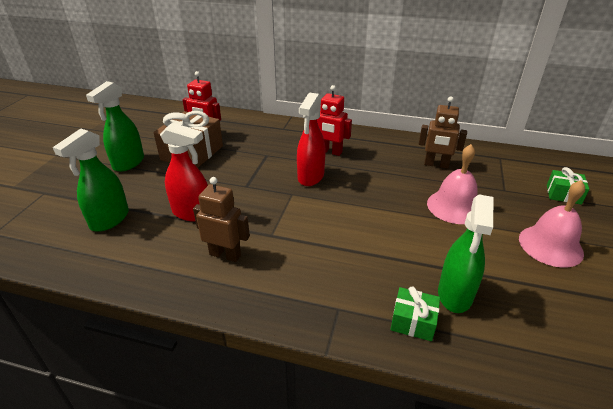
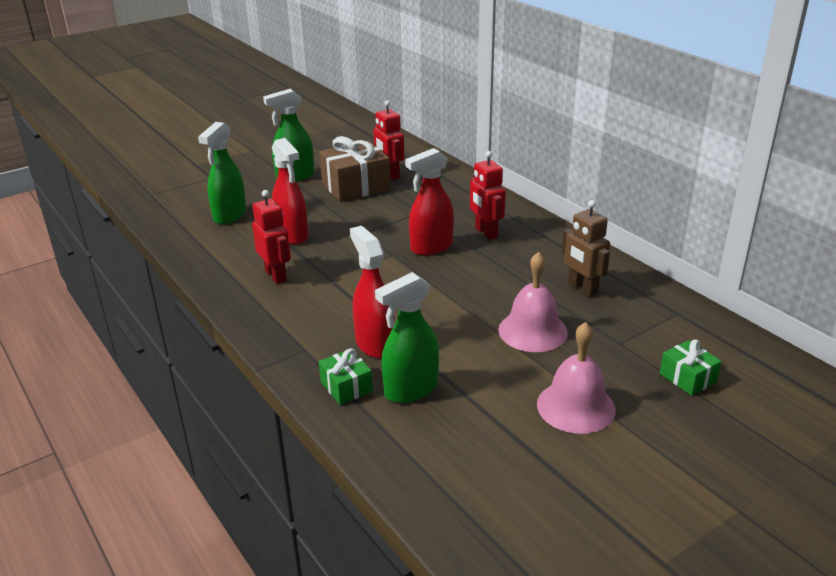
camera: 40 degrees right, 5 degrees down
(109, 220) = (229, 215): green spray bottle -> green spray bottle turned 45 degrees counterclockwise
(225, 254) = (276, 275): brown robot -> red robot
(380, 272) = (374, 344): none -> red spray bottle

